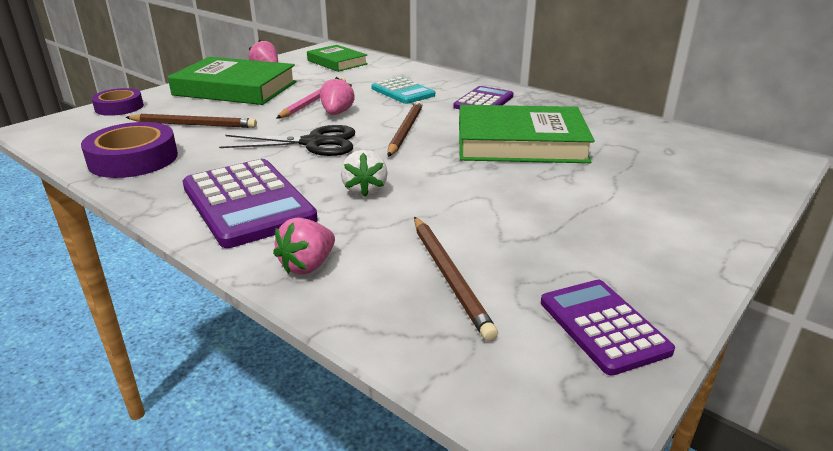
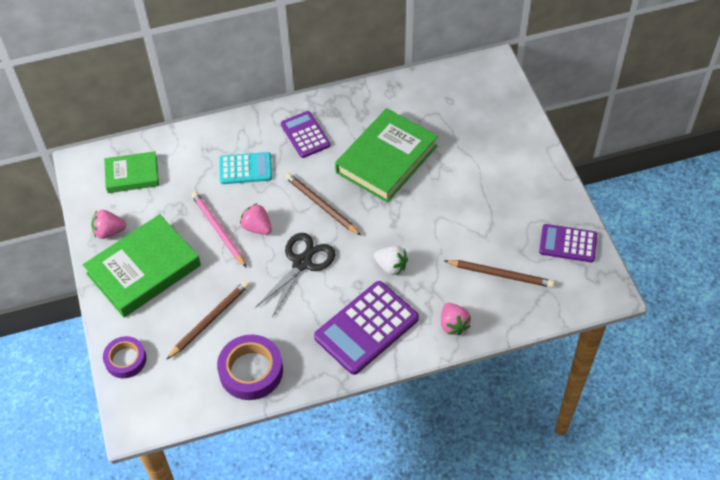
camera: 55 degrees left, 25 degrees up
(247, 203) = (366, 328): purple calculator -> purple calculator turned 135 degrees clockwise

